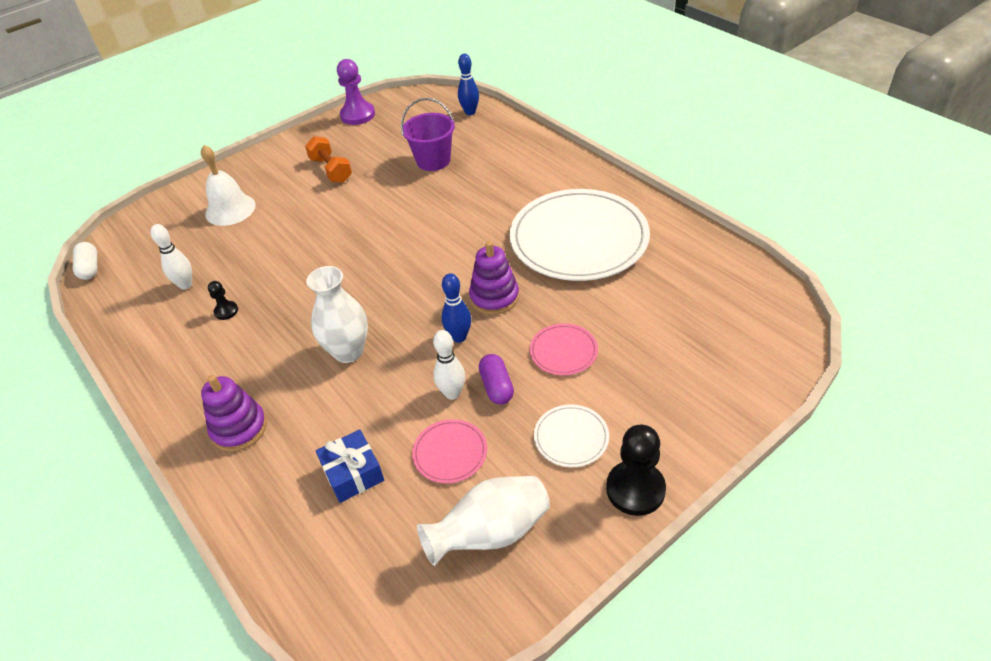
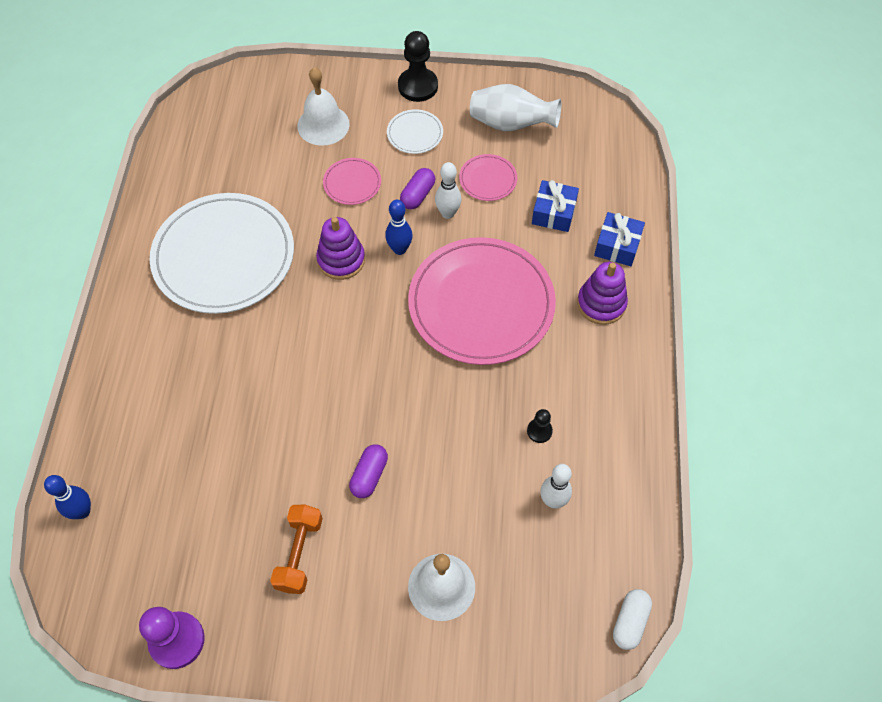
camera: 140 degrees left, 15 degrees up
(260, 492) = (617, 245): none -> blue gift
(327, 218) = (369, 475): none -> purple capsule
(348, 351) = (481, 303): white vase -> pink plate
(433, 160) = (203, 465): purple bucket -> none
(659, 375) = (323, 125): none -> white bell

